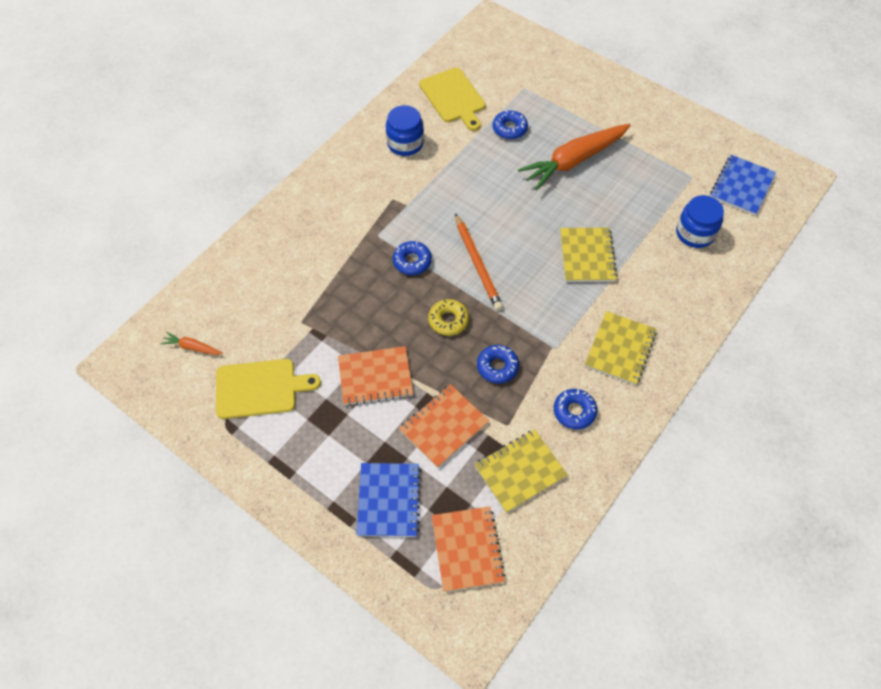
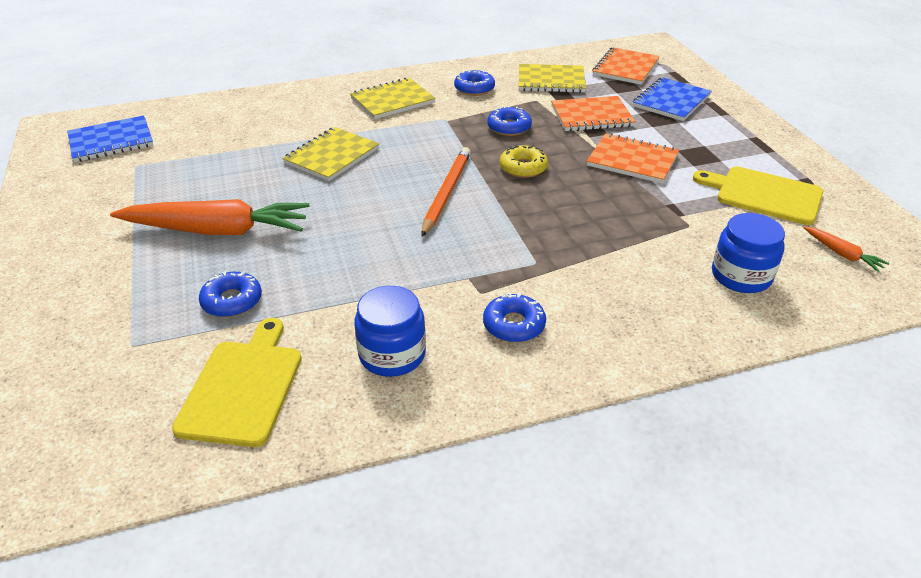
camera: 145 degrees left, 20 degrees down
(412, 261) = (516, 223): blue donut -> blue donut (514, 325)
(695, 233) = (214, 131): blue jar -> blue jar (741, 276)

